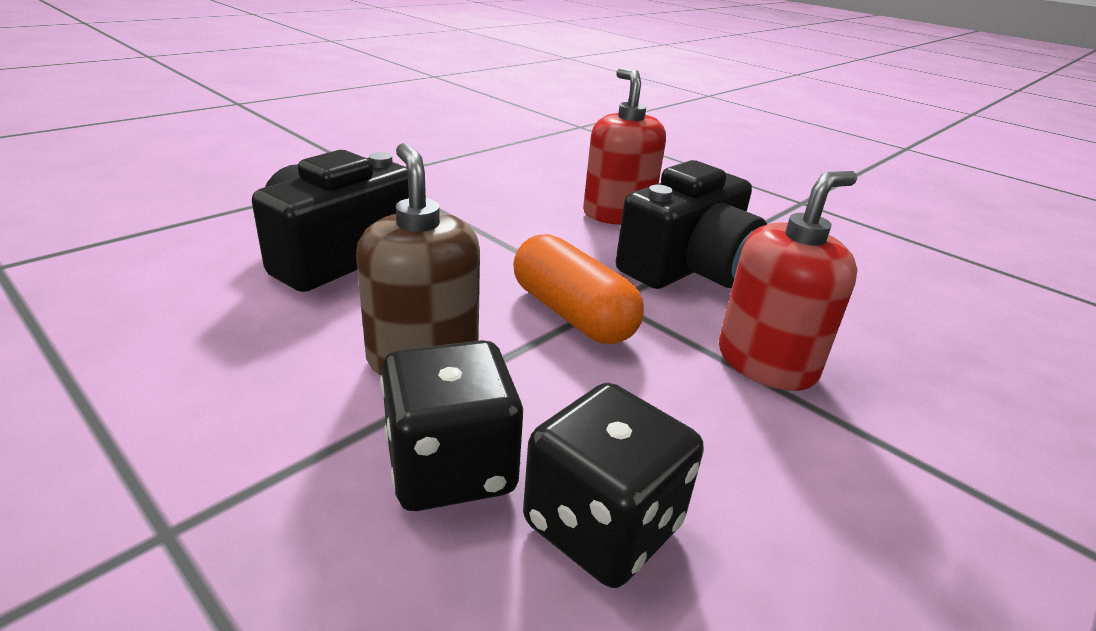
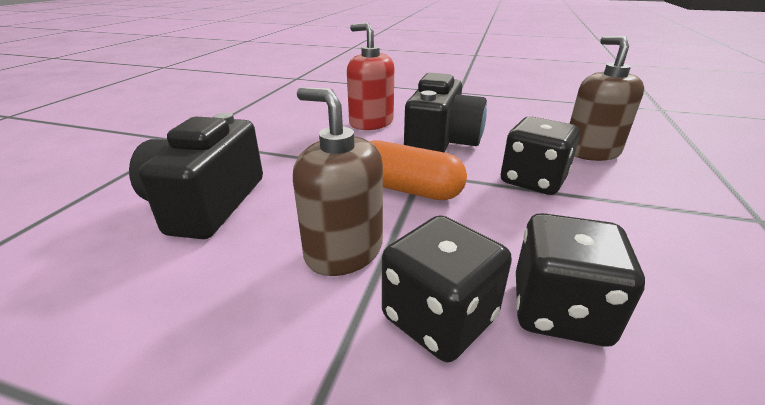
camera: 25 degrees left, 0 degrees up
(766, 362) = (533, 180): red soap dispenser -> black dice
(922, 355) = (591, 152): none -> brown soap dispenser

